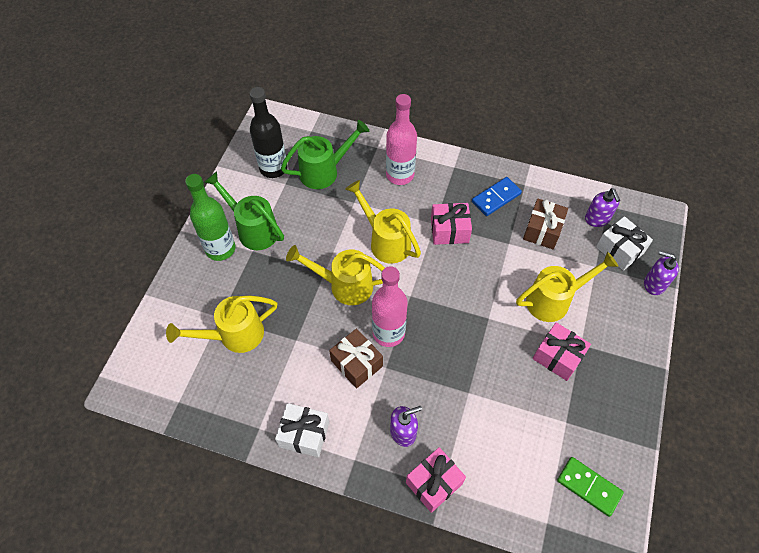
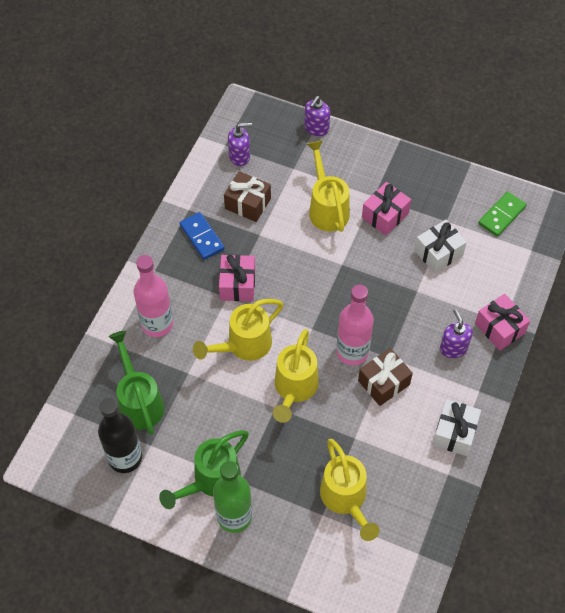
camera: 85 degrees left, 0 degrees up
(619, 250) = (277, 146): white gift -> white gift (438, 253)

